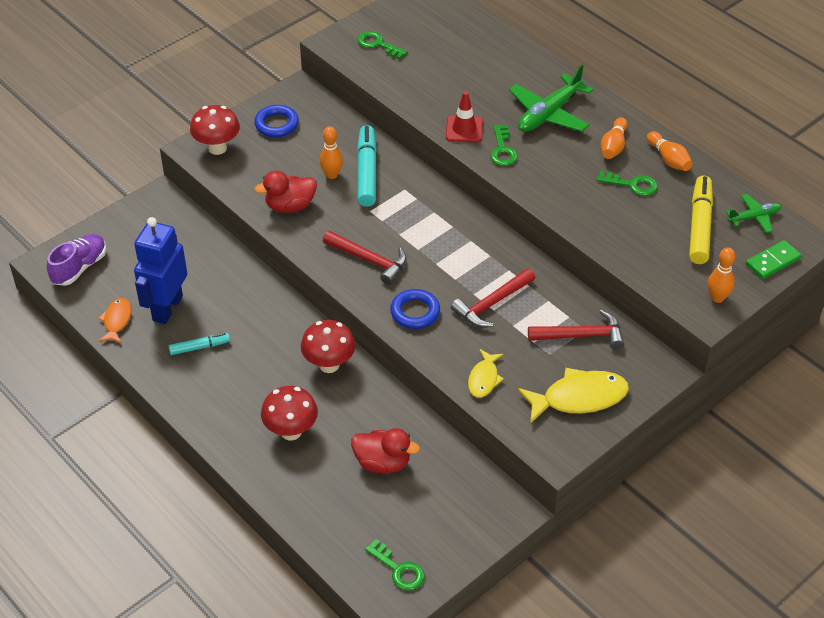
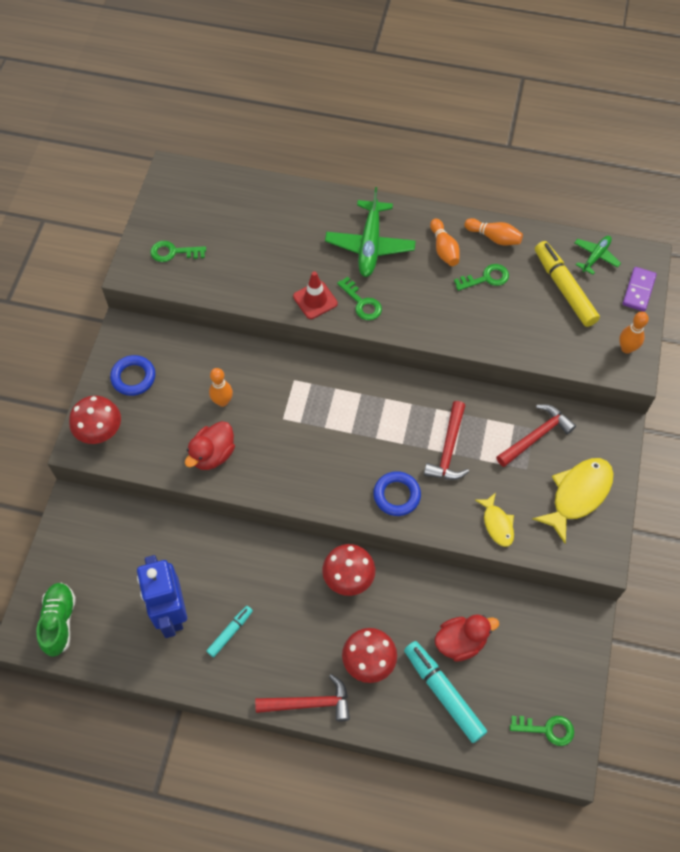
camera: 35 degrees left, 15 degrees up
(79, 267) = (59, 622): purple shoe -> green shoe
(117, 321) = (137, 653): orange fish -> none
(367, 172) = (249, 381): turquoise marker -> turquoise marker (443, 693)
(369, 260) = (321, 468): red hammer -> red hammer (309, 703)
(772, 261) = (638, 290): green domino -> purple domino

